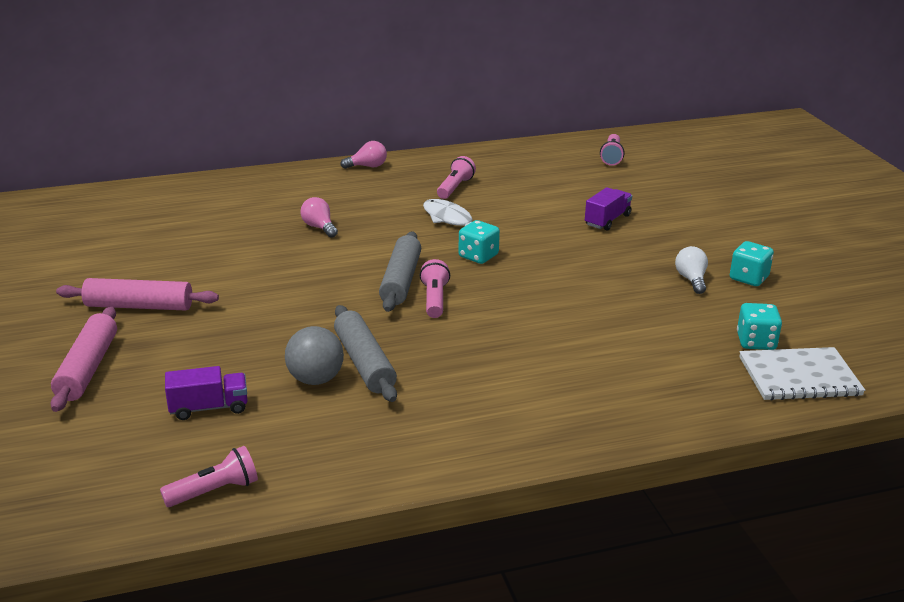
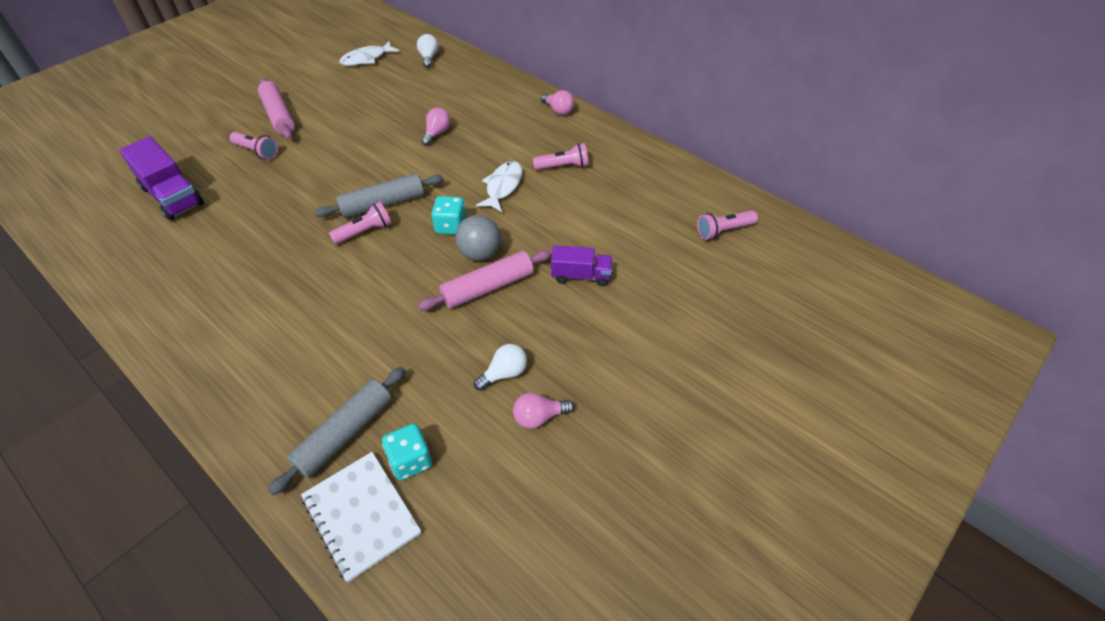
camera: 60 degrees right, 20 degrees up
(88, 368) = (198, 133): pink rolling pin -> pink rolling pin (488, 287)
(106, 230) = (366, 59): none -> white fish
(168, 198) = (429, 58): none -> white light bulb
(209, 408) = (172, 196): purple truck -> purple truck, size x1.61
(214, 491) = (83, 239): pink flashlight -> pink flashlight (257, 151)
(315, 379) = (224, 223): grey ball -> grey ball (480, 253)
(364, 363) = (255, 236): grey rolling pin -> grey rolling pin (345, 434)
(748, 278) = (539, 417): turquoise dice -> pink light bulb

